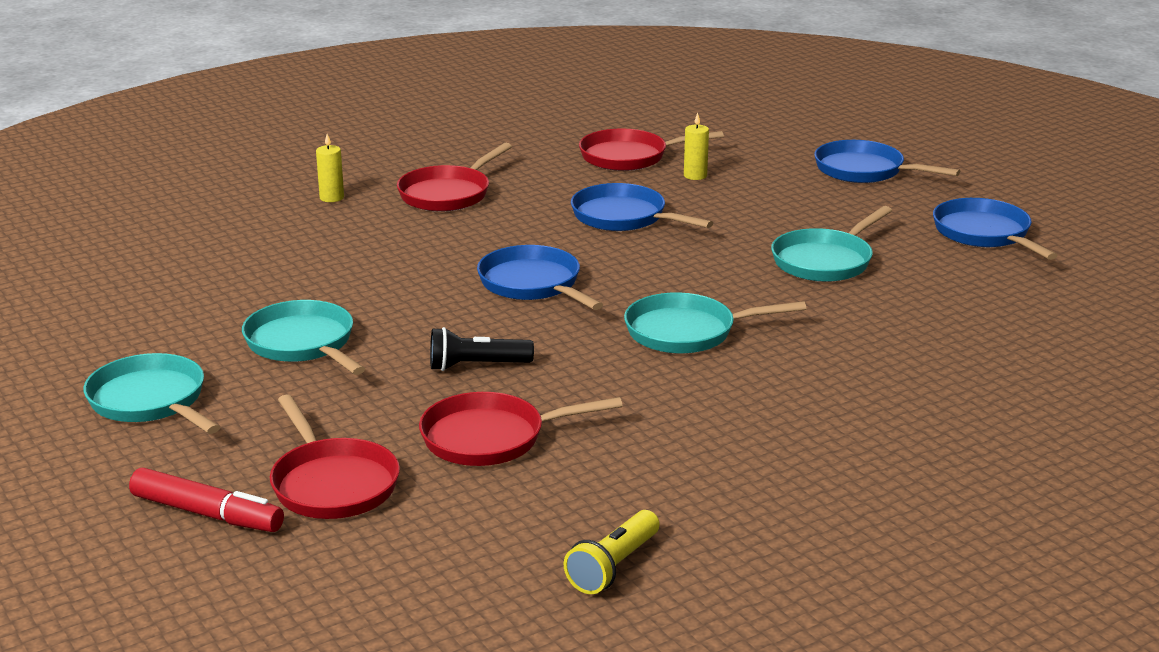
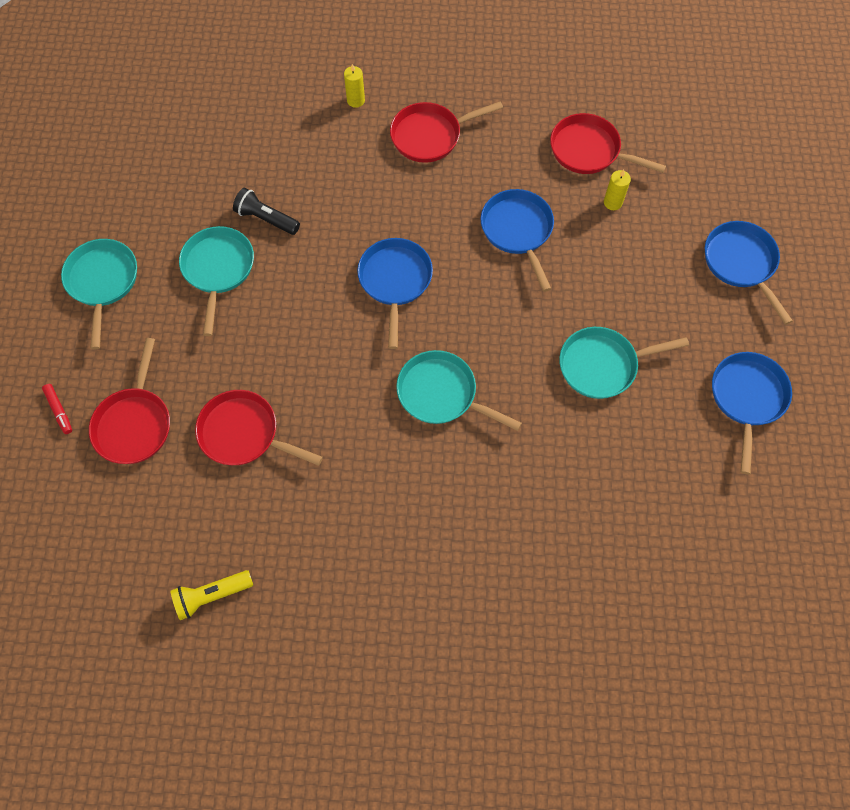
camera: 35 degrees right, 40 degrees up
(207, 513) = (59, 410): red marker -> red marker, size x0.56
(476, 366) = (292, 354): black flashlight -> black flashlight (266, 219)

